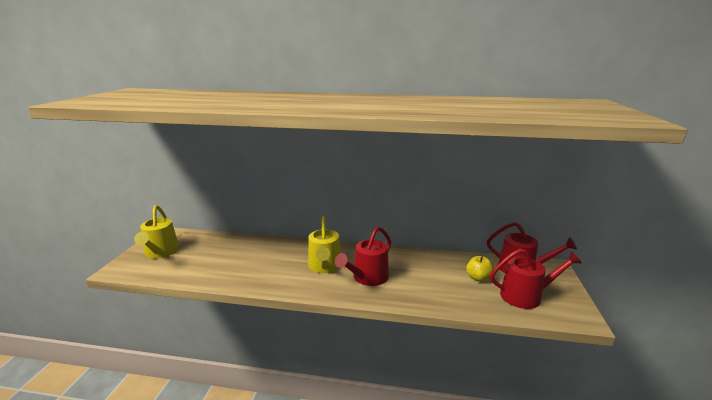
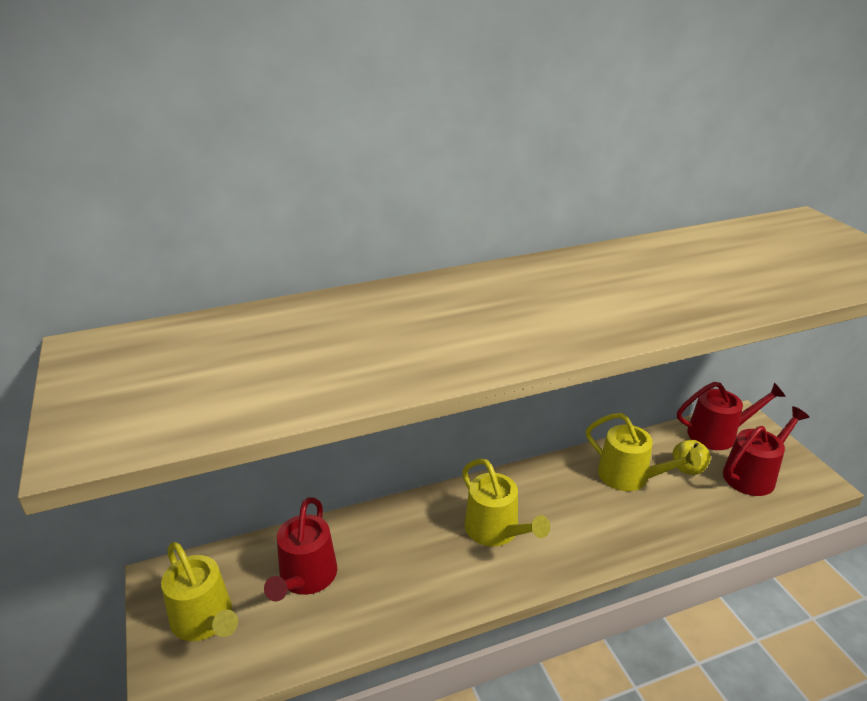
camera: 30 degrees left, 10 degrees up
(367, 277) = (568, 525): red watering can -> red watering can (306, 577)
(432, 269) = (629, 476): none -> yellow watering can

